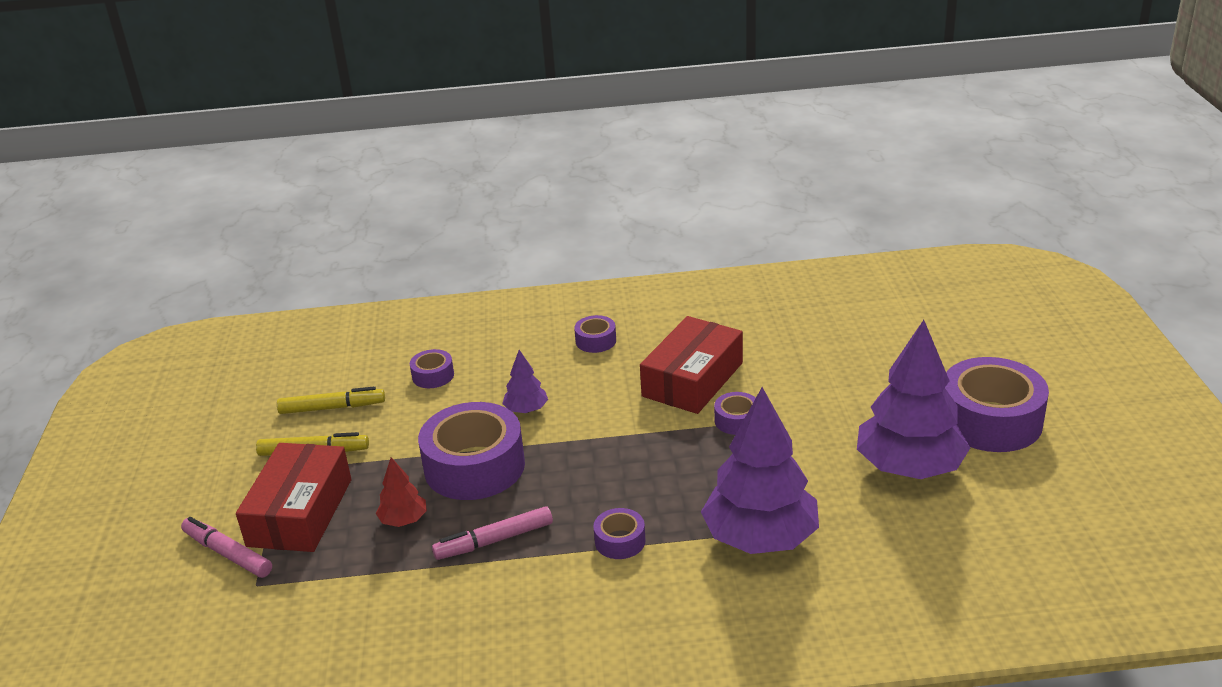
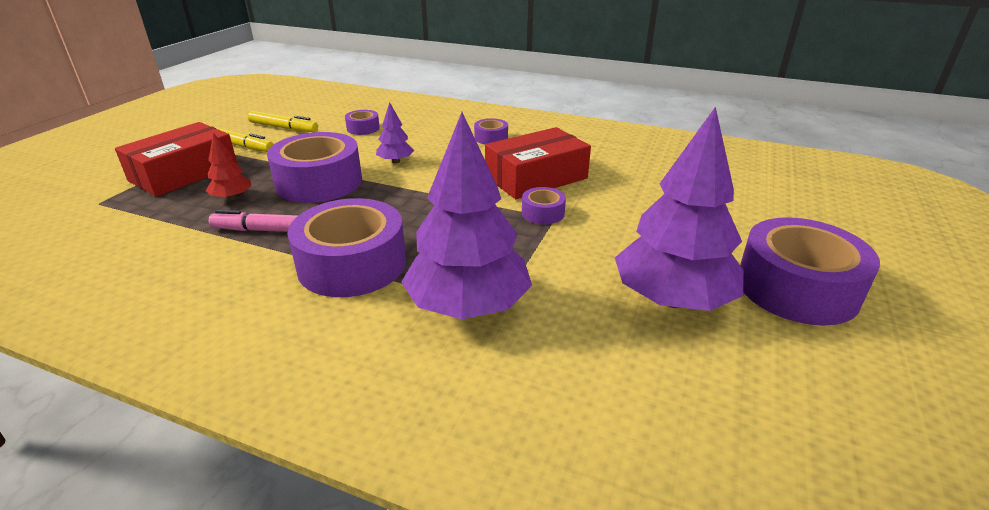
camera: 25 degrees right, 0 degrees up
(228, 553) = (113, 181): pink marker -> none
(620, 541) = (352, 264): purple tape -> purple tape, size x2.16

